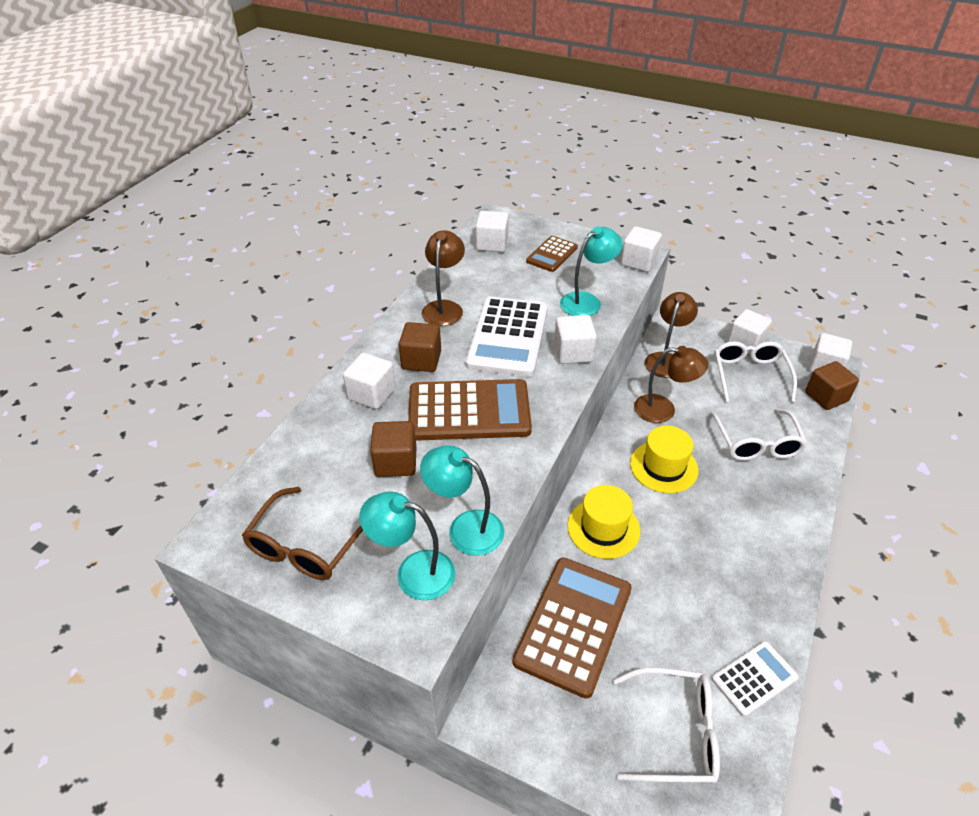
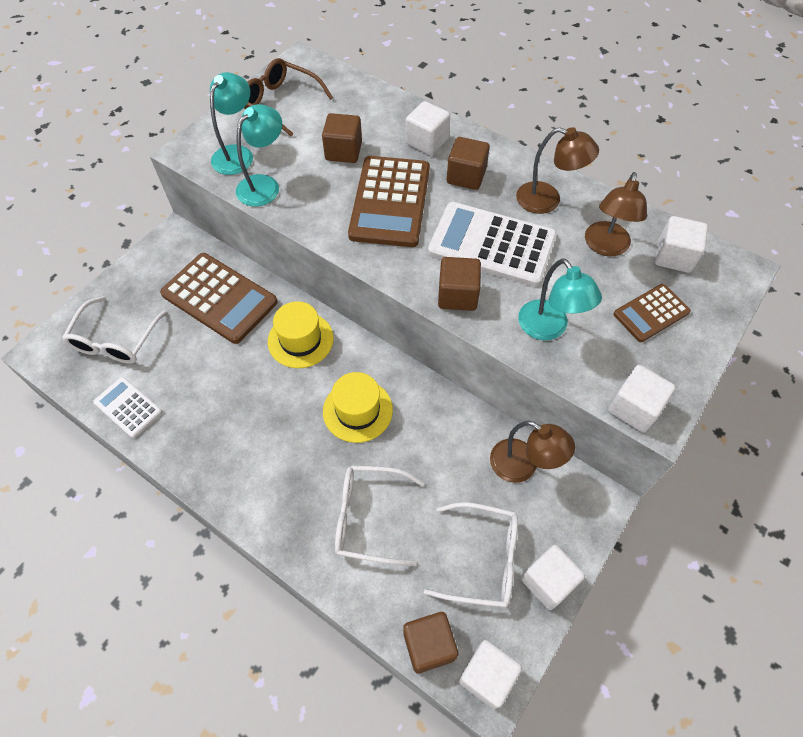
camera: 100 degrees right, 15 degrees up
(552, 254) = (651, 313): brown calculator -> brown calculator turned 75 degrees counterclockwise
(573, 352) = (457, 295): white cube -> brown cube
(663, 409) = (438, 436): brown lamp -> brown lamp (605, 247)
(754, 678) = (128, 407): white calculator -> white calculator turned 150 degrees clockwise

